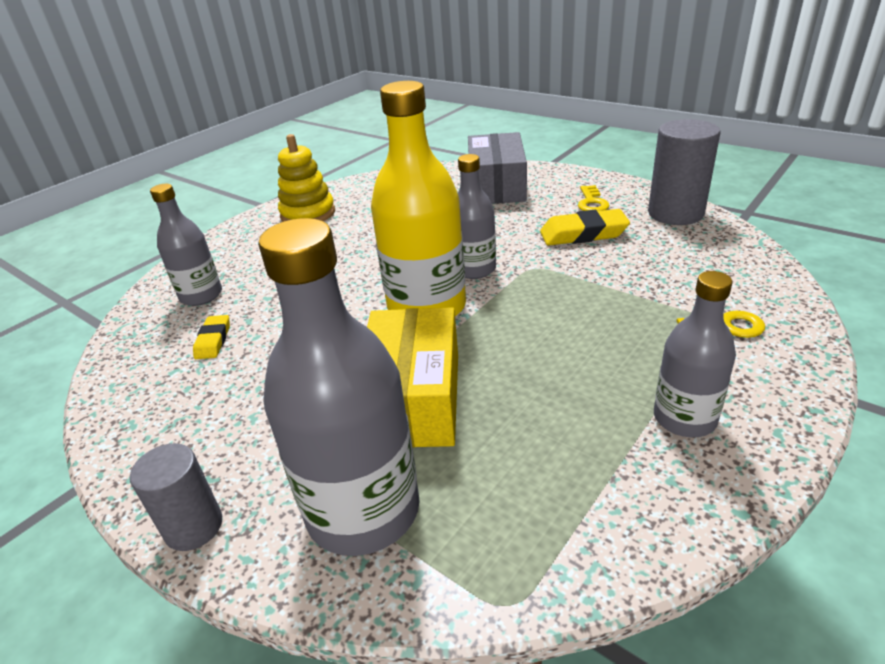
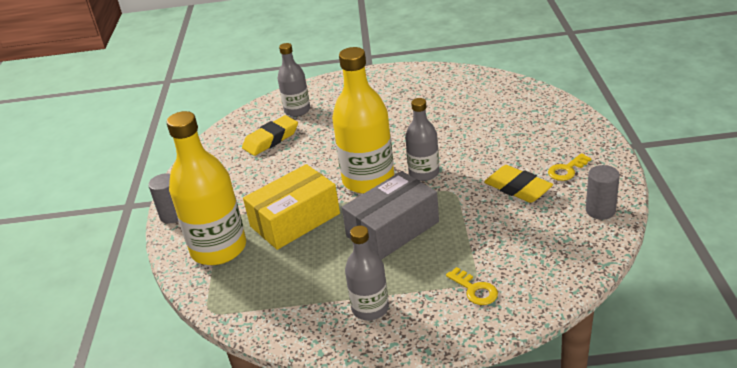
camera: 50 degrees right, 0 degrees up
(213, 340) = (271, 139): yellow eraser -> yellow eraser, size x1.70
(308, 214) = (408, 83): yellow stacking toy -> none
(363, 510) = (219, 249): grey bottle -> yellow bottle
(496, 186) = (536, 122): grey box -> grey box (392, 229)
(675, 213) = (600, 210): grey cylinder -> grey cylinder, size x0.62

